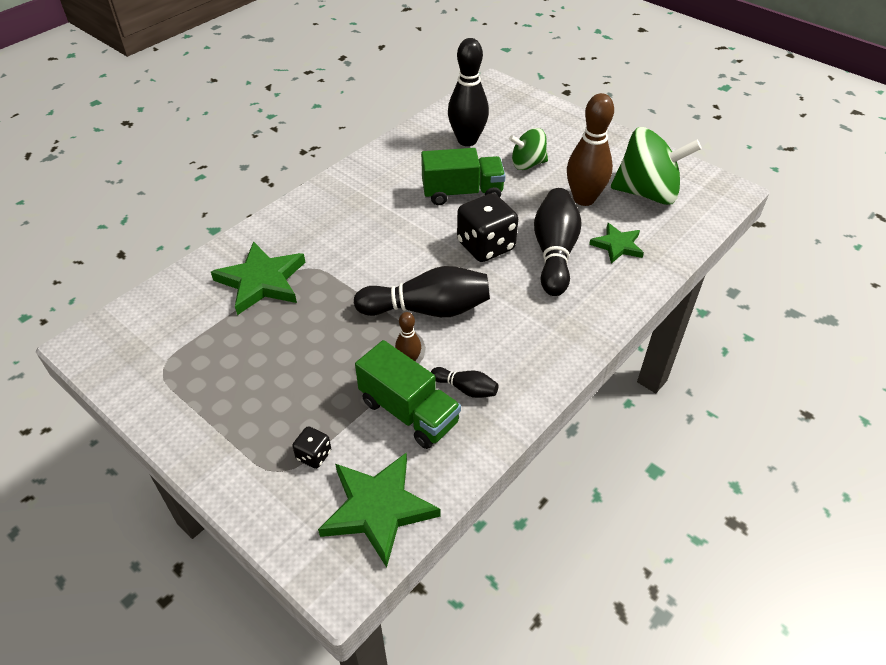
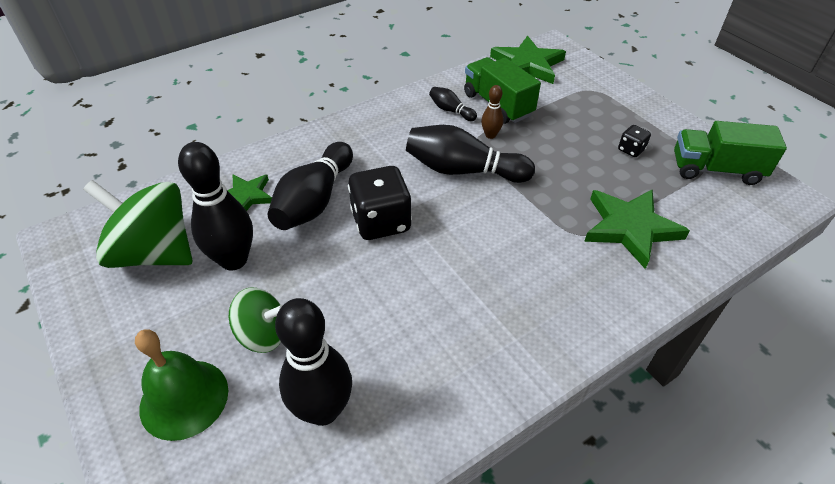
camera: 165 degrees left, 0 degrees up
(314, 455) = (569, 93): black dice -> black dice (631, 150)
(462, 193) = (376, 301): green truck -> green truck (715, 170)
(550, 132) = (184, 398): none -> green bell
(584, 199) = (234, 260): brown bowling pin -> black bowling pin

